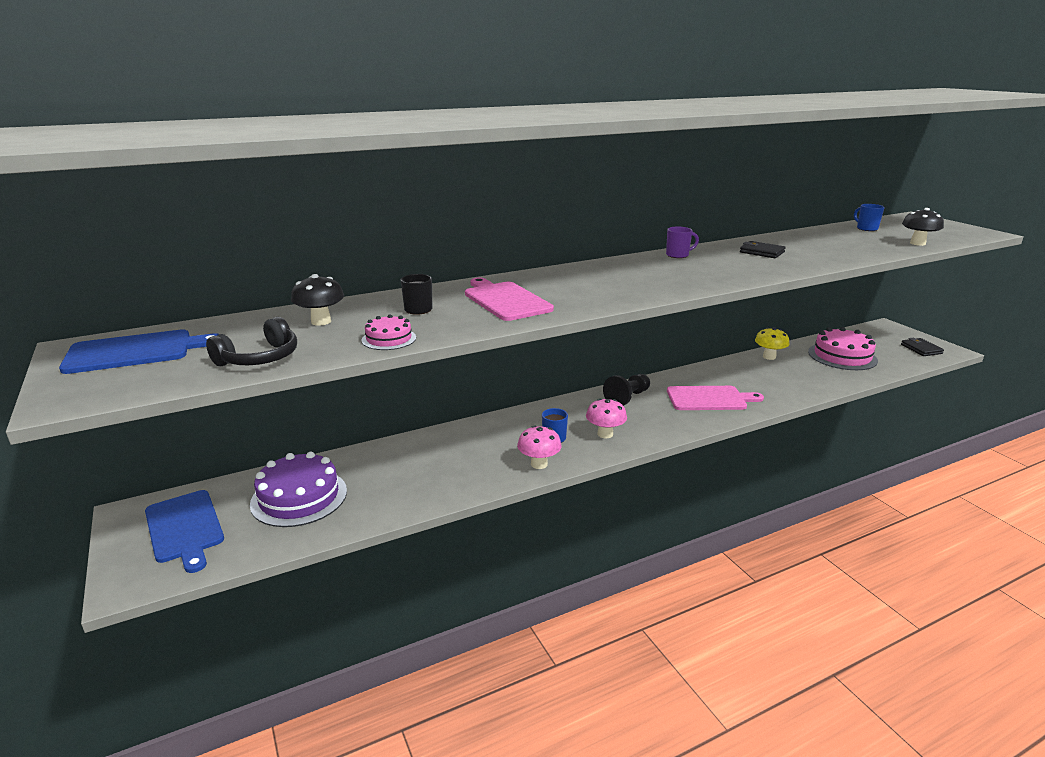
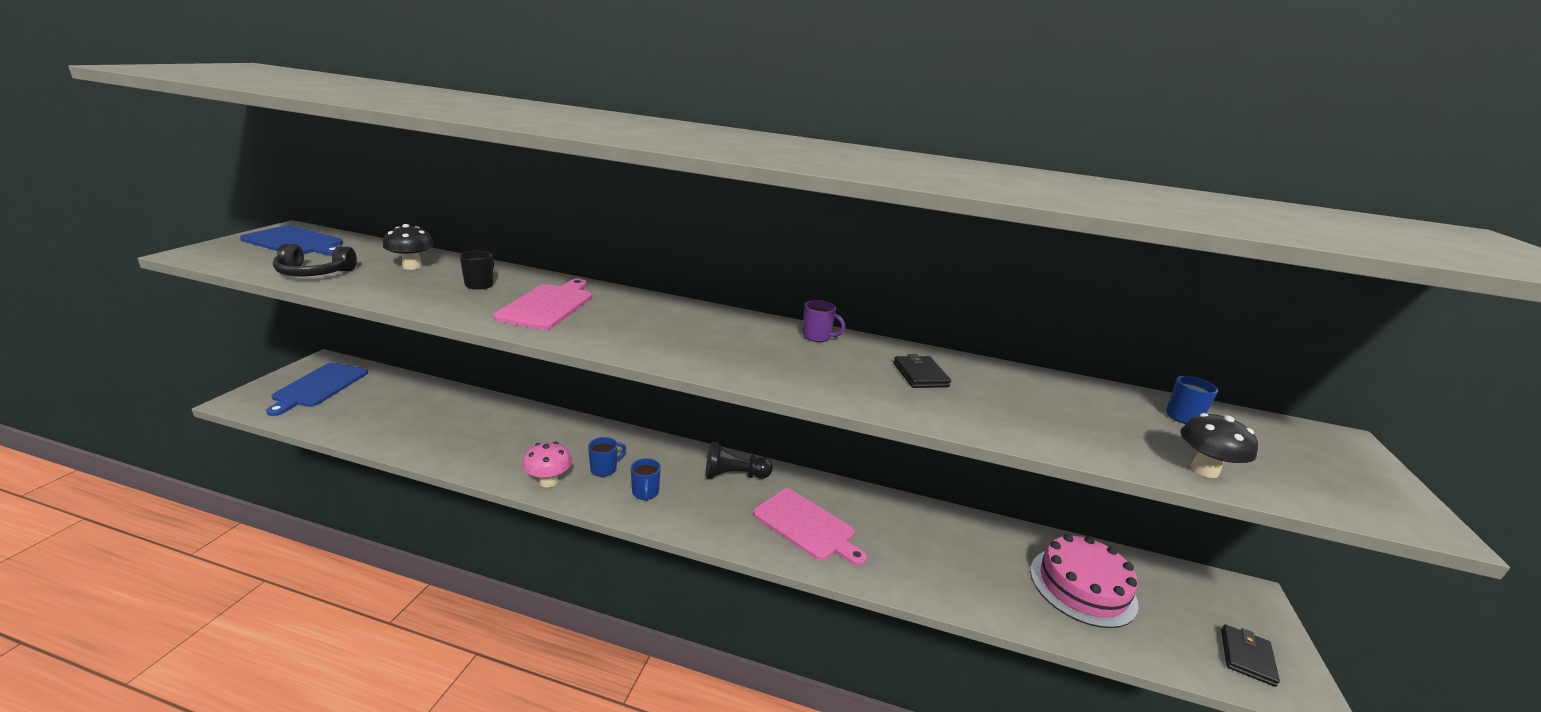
camera: 40 degrees right, 0 degrees up
(299, 497) = (392, 405): purple cake -> none
(389, 339) = (397, 295): pink cake -> none
(605, 434) = (645, 493): pink mushroom -> blue mug
(769, 357) = (976, 528): yellow mushroom -> none

